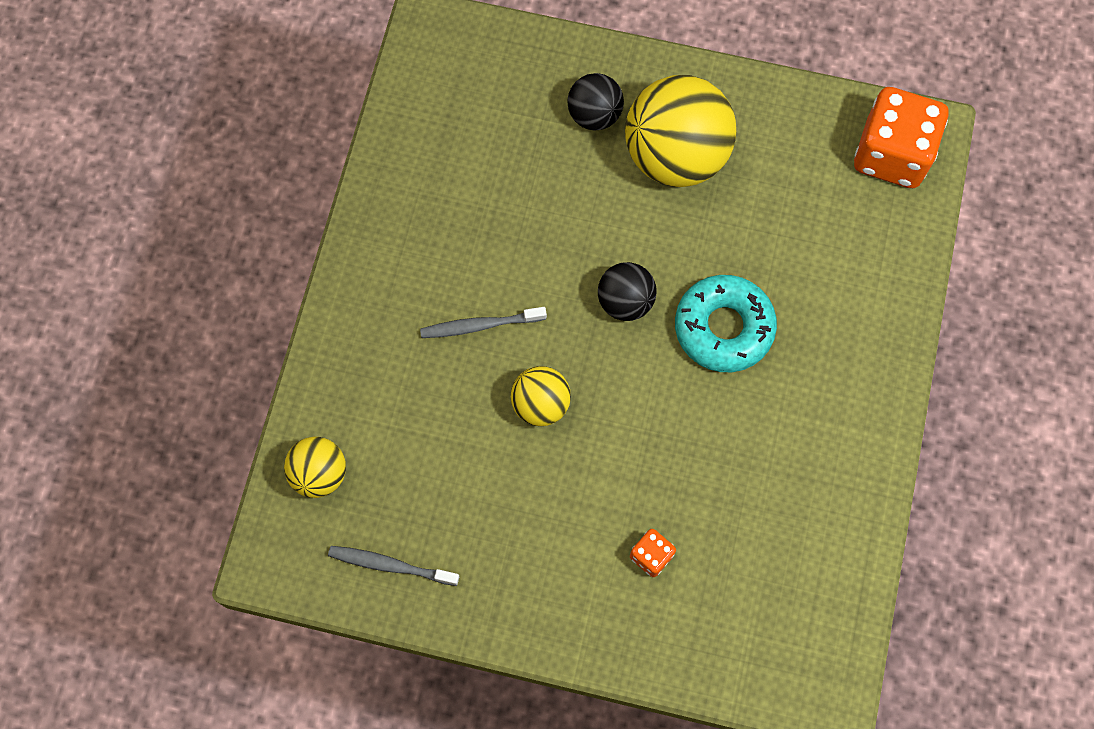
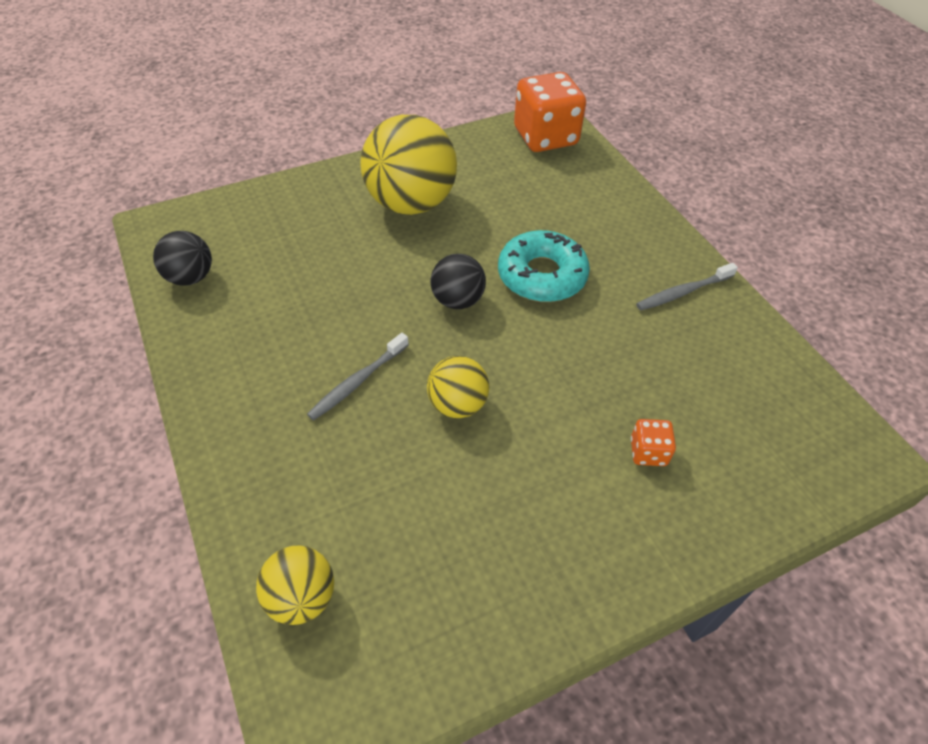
camera: 40 degrees left, 20 degrees down
(390, 565) = (441, 630): grey toothbrush -> grey toothbrush (683, 292)
(594, 115) = (331, 211): black ball -> black ball (190, 277)

